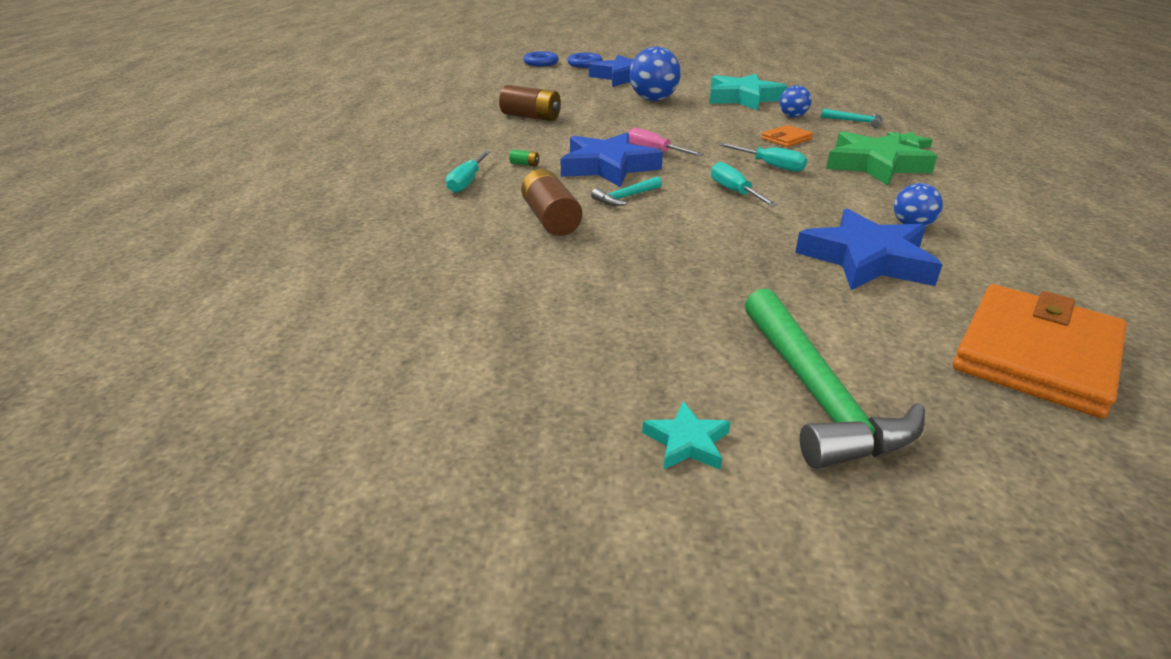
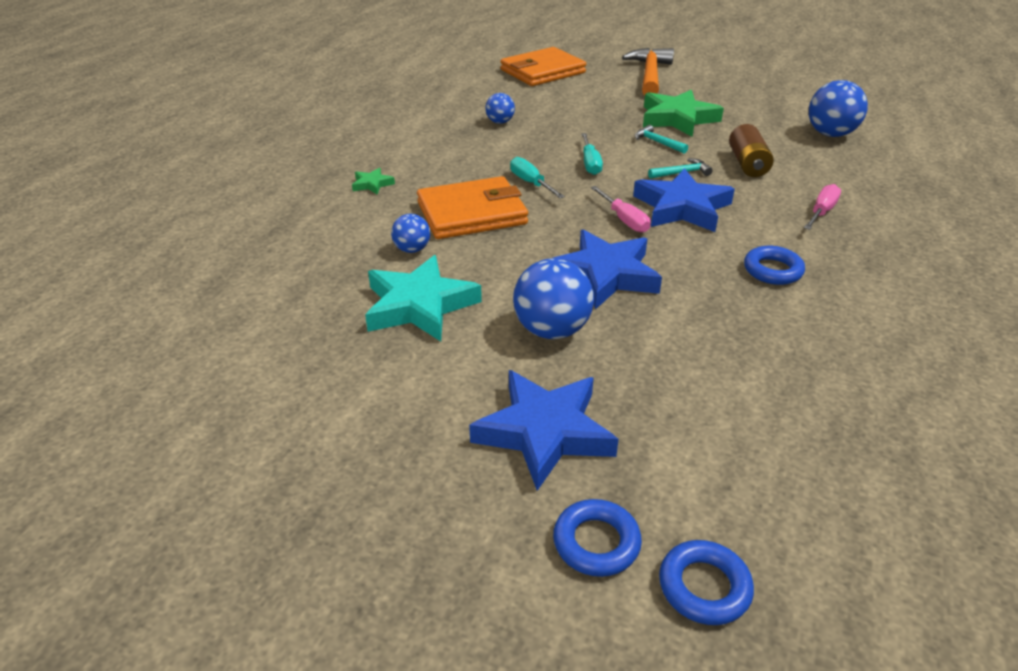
camera: 160 degrees left, 5 degrees up
(425, 288) = (830, 134): none -> blue ball
(467, 182) = (821, 212): turquoise screwdriver -> pink screwdriver
(517, 138) = (772, 270): none -> blue ring
(524, 164) = (765, 225): green battery -> none
(531, 117) = (751, 317): brown battery -> none
(687, 442) = (710, 72): turquoise star -> none
(786, 139) = (472, 213): orange wallet -> orange wallet, size x2.16
(816, 394) = (649, 75): green hammer -> orange hammer
(855, 122) = (358, 226): turquoise hammer -> turquoise hammer (657, 142)
(867, 259) = (558, 110): blue star -> blue star (604, 275)
(875, 165) = (440, 169): green star -> green star (677, 119)

